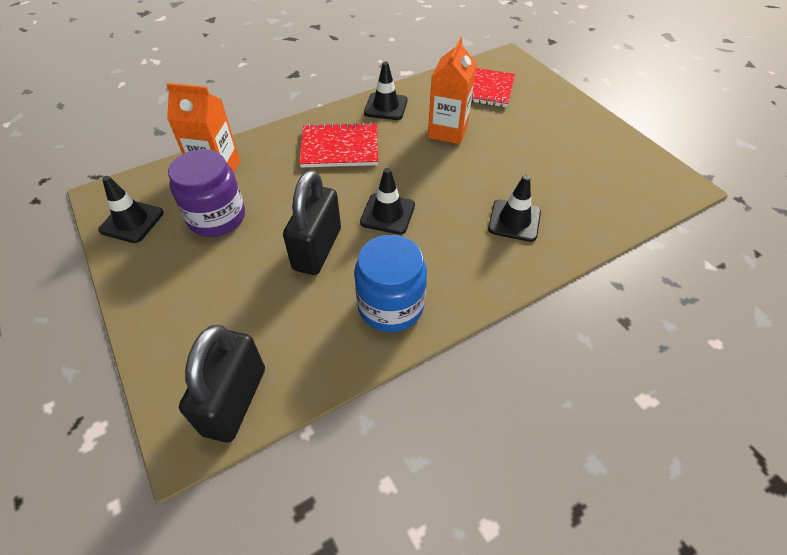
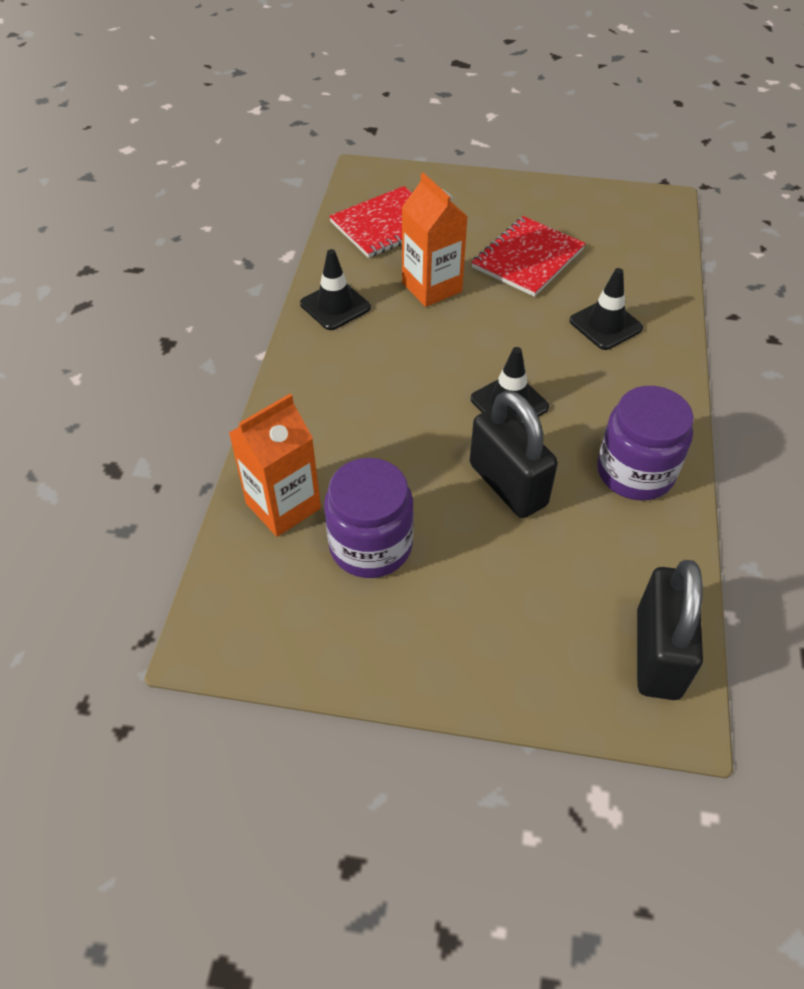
camera: 50 degrees left, 0 degrees up
(132, 221) = (292, 632): black traffic cone -> none
(235, 401) = (657, 653): black padlock -> black padlock turned 45 degrees clockwise
(340, 147) = (363, 380): red notebook -> red notebook (528, 258)
(390, 306) = (635, 472): blue jar -> purple jar

